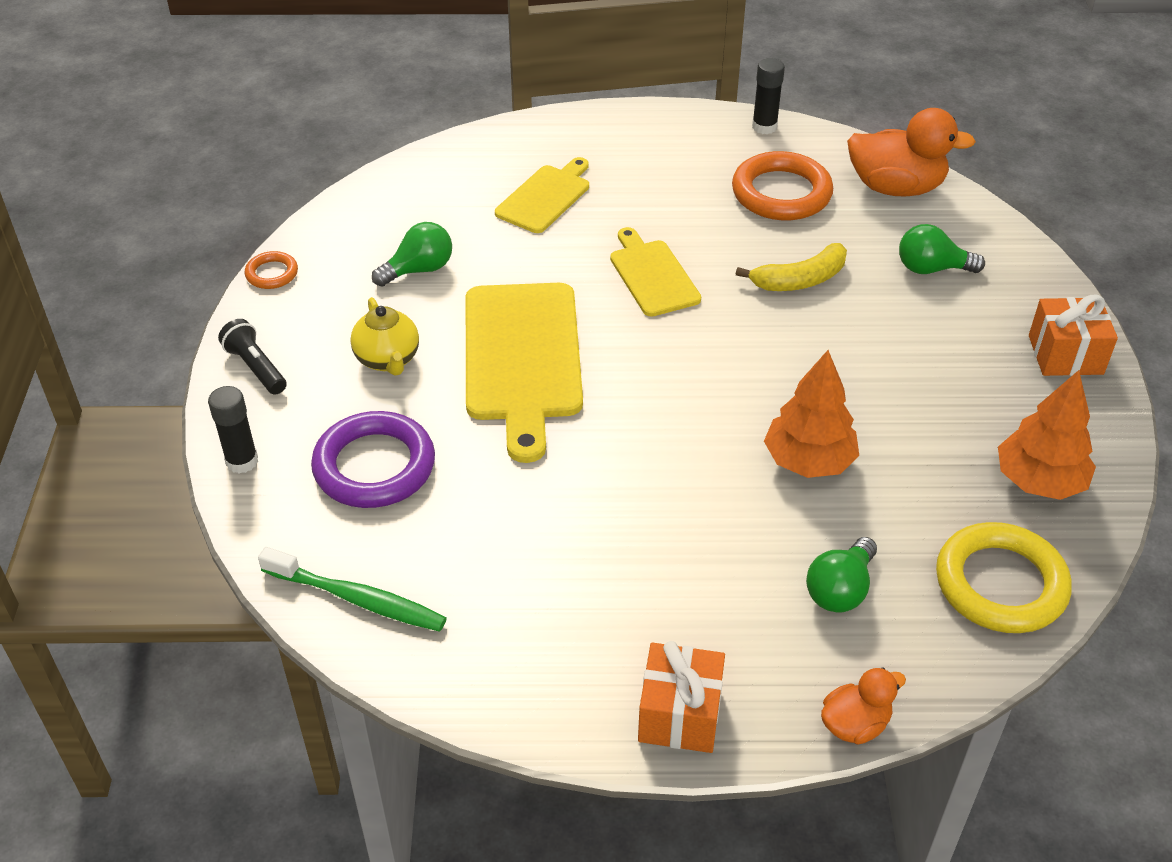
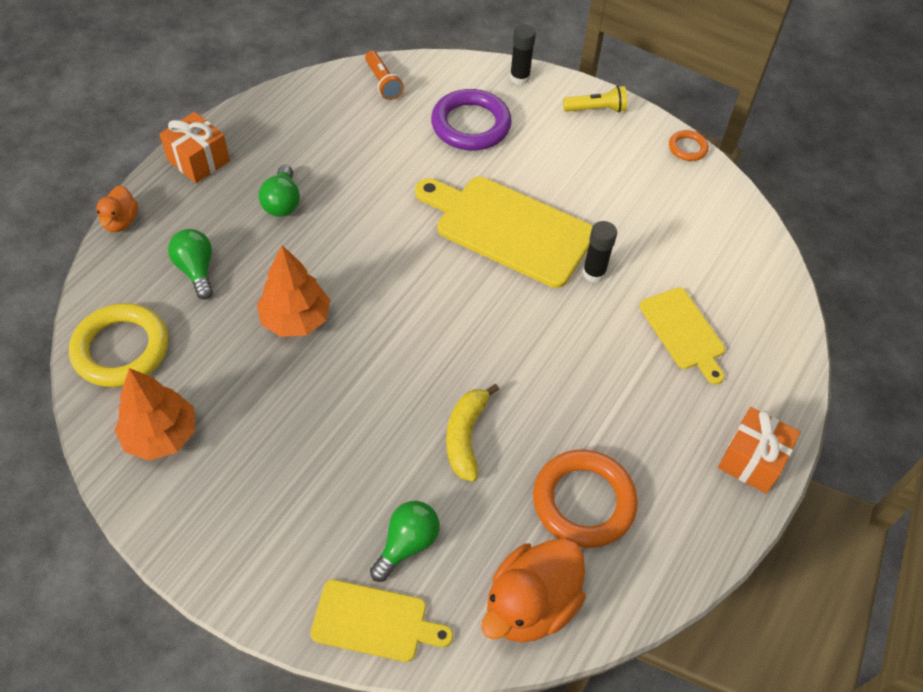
camera: 120 degrees right, 10 degrees up
(256, 367) = (596, 109): black flashlight -> yellow flashlight
(357, 599) = (383, 83): green toothbrush -> orange flashlight
(388, 359) = (558, 167): yellow teapot -> none
(419, 270) = (641, 219): green light bulb -> green light bulb (282, 202)
(652, 275) = (540, 345): yellow cutting board -> yellow cutting board (374, 621)
(764, 127) = (694, 559): black glue stick -> black glue stick (594, 273)
(1065, 355) = (240, 561): orange gift -> orange gift (752, 460)

